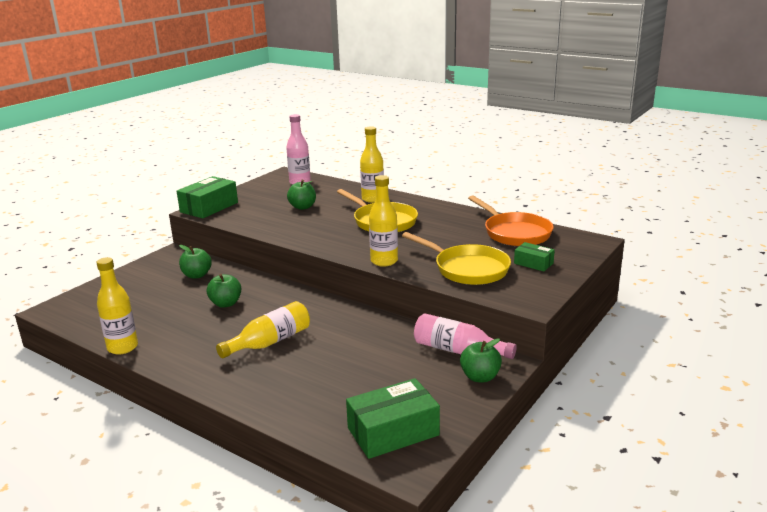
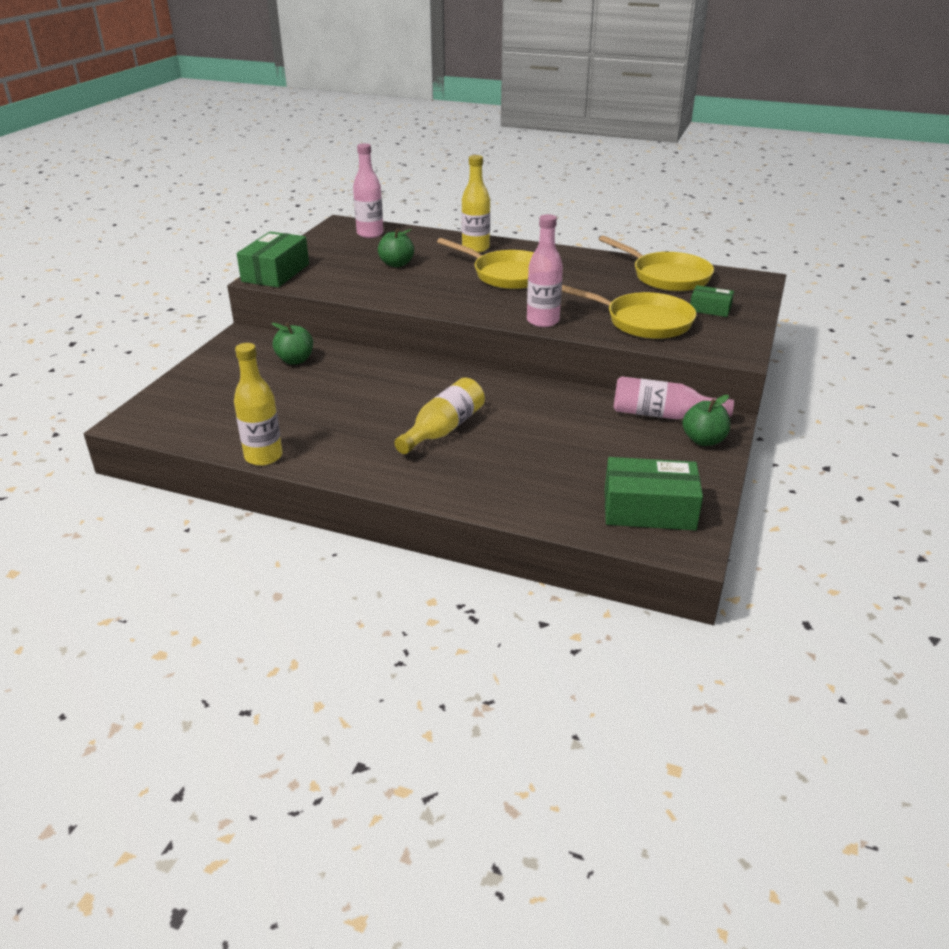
camera: 15 degrees left, 10 degrees up
(226, 303) = (357, 391): green apple -> none
(384, 261) = (543, 321): yellow bottle -> pink bottle
(393, 432) = (649, 509): green box -> green box turned 45 degrees clockwise
(514, 233) = (666, 276): orange pan -> yellow pan

